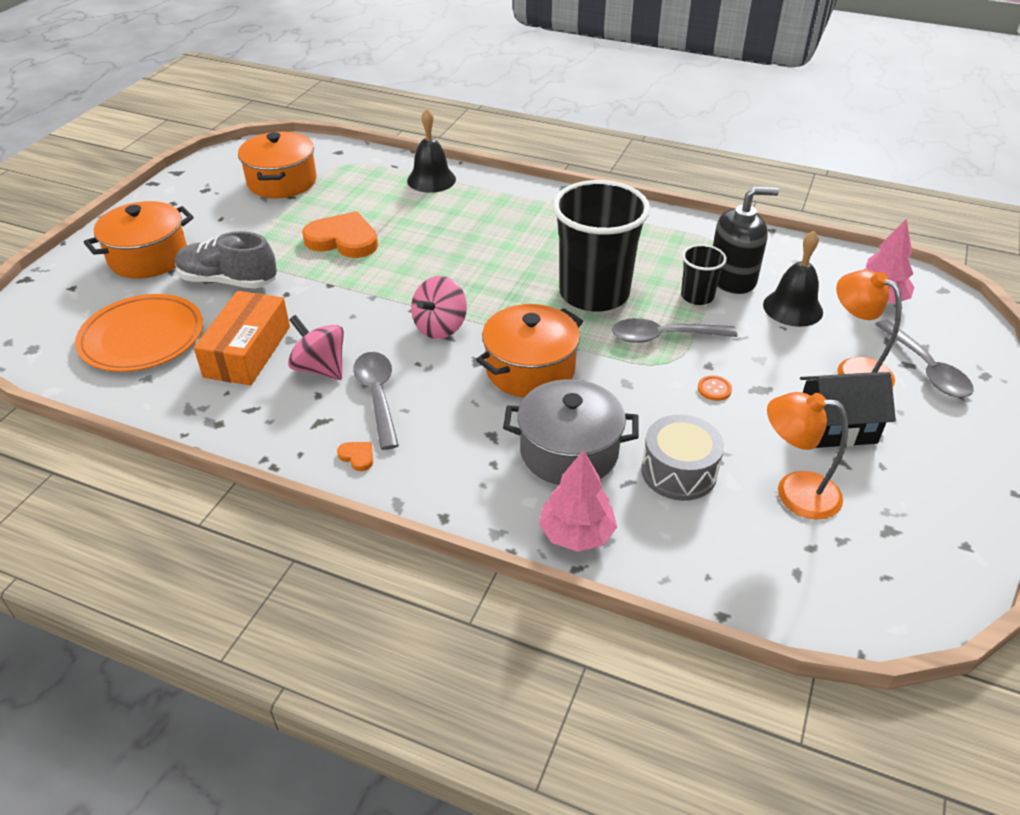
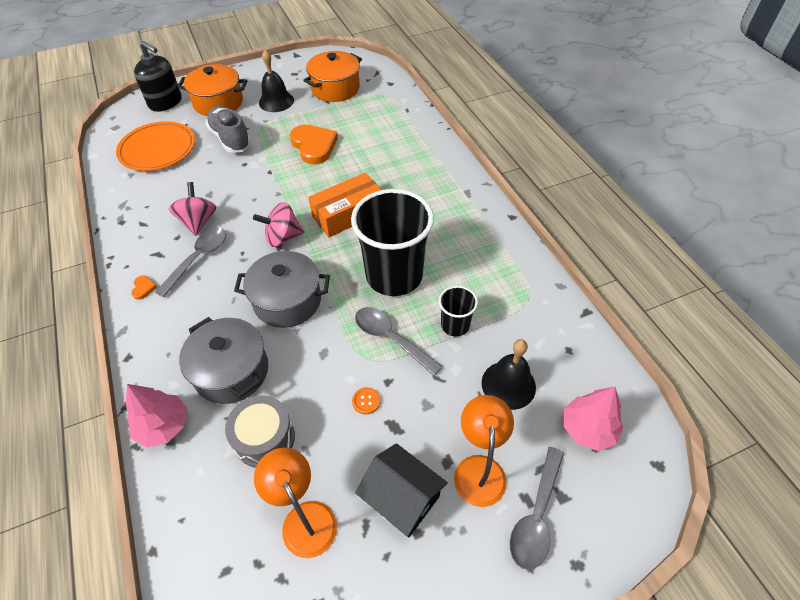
camera: 45 degrees right, 10 degrees up
(247, 351) = (184, 188): orange box -> orange box (348, 214)
(431, 180) = (414, 131): black bell -> black bell (276, 101)
(530, 369) = (287, 301): orange pot -> grey pot
(732, 278) = (499, 329): black soap dispenser -> black soap dispenser (165, 102)

